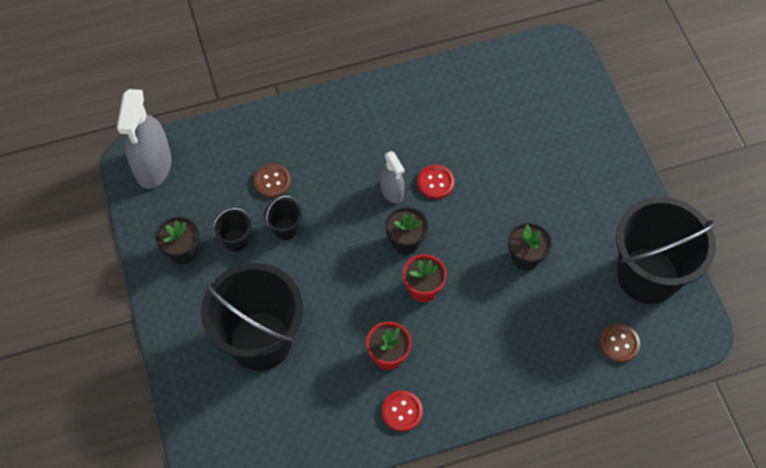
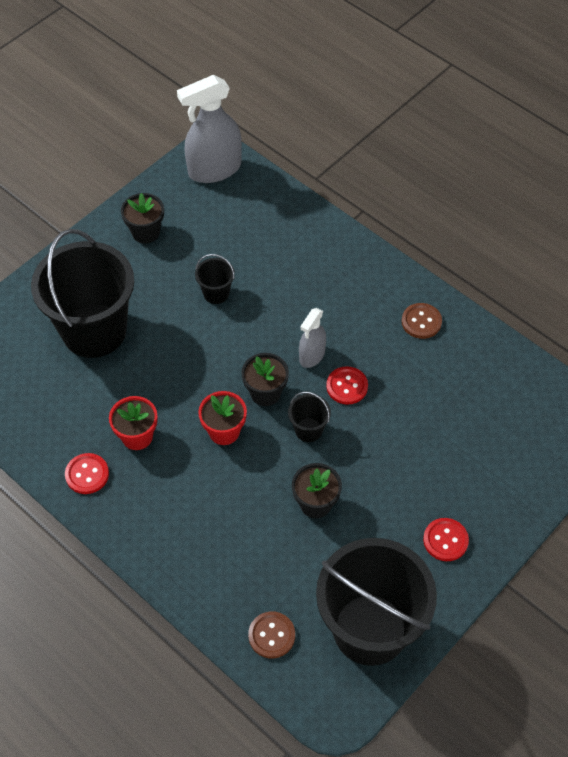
camera: 60 degrees right, 5 degrees down
(235, 240) = (181, 263): black bucket -> black bucket (308, 430)
(272, 181) = (258, 259): brown button -> brown button (421, 322)
(603, 189) = (445, 540): none -> red button

